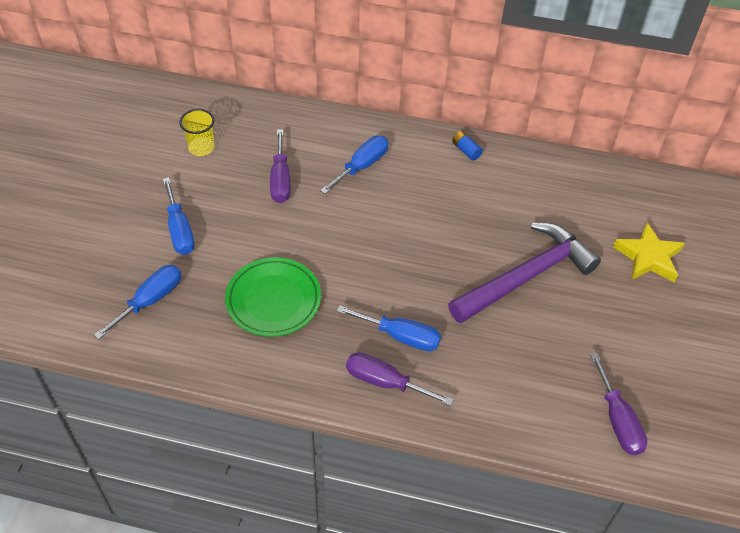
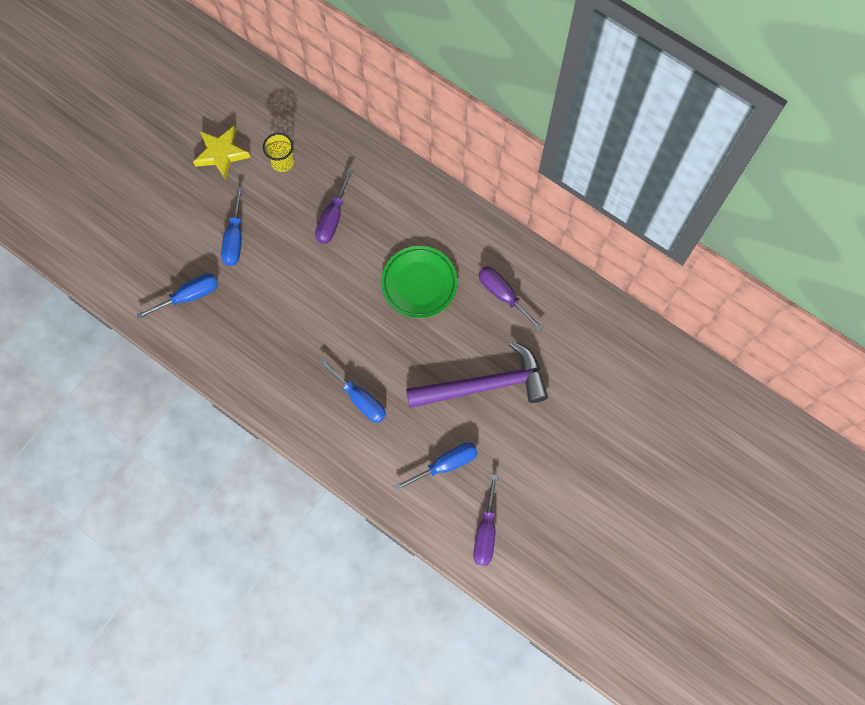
camera: 25 degrees right, 20 degrees up
(273, 300) = (279, 331): green plate -> green plate (419, 283)
(362, 166) = (404, 229): blue screwdriver -> blue screwdriver (446, 464)
(385, 382) = (330, 433): purple screwdriver -> purple screwdriver (502, 295)
(466, 150) = (500, 244): blue battery -> none
(648, 257) = (594, 406): yellow star -> yellow star (221, 153)

